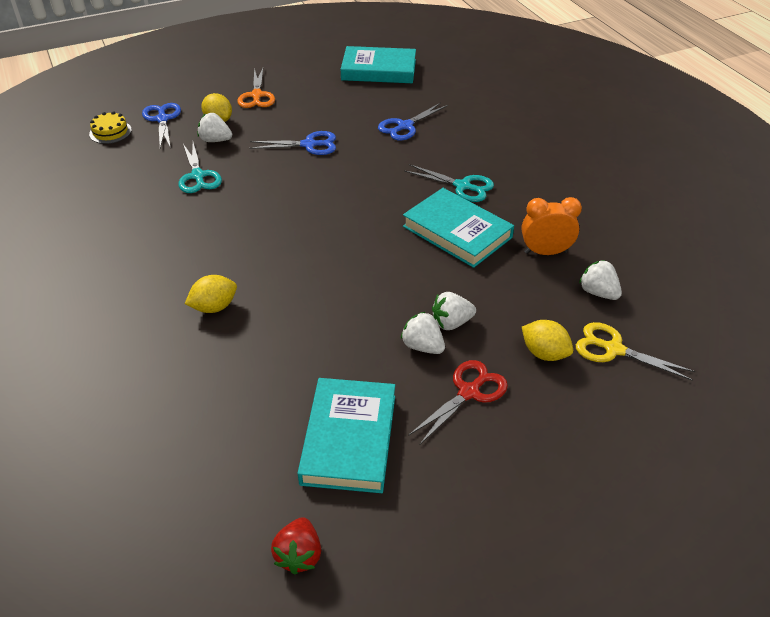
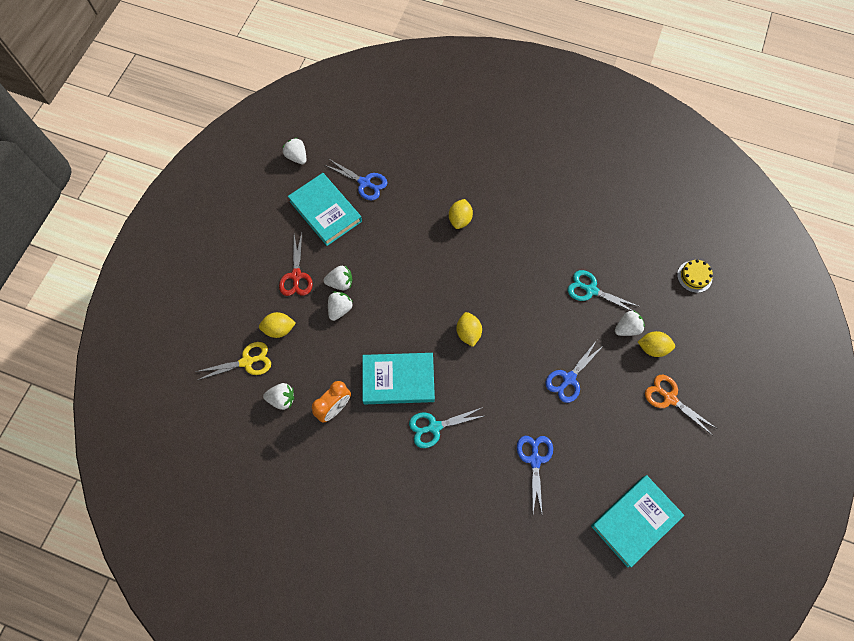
camera: 135 degrees right, 25 degrees up
(162, 119) = (686, 316): blue scissors -> blue scissors (364, 183)
(299, 555) = (297, 157): red strawberry -> white strawberry
(346, 219) = (468, 333): none -> yellow lemon

